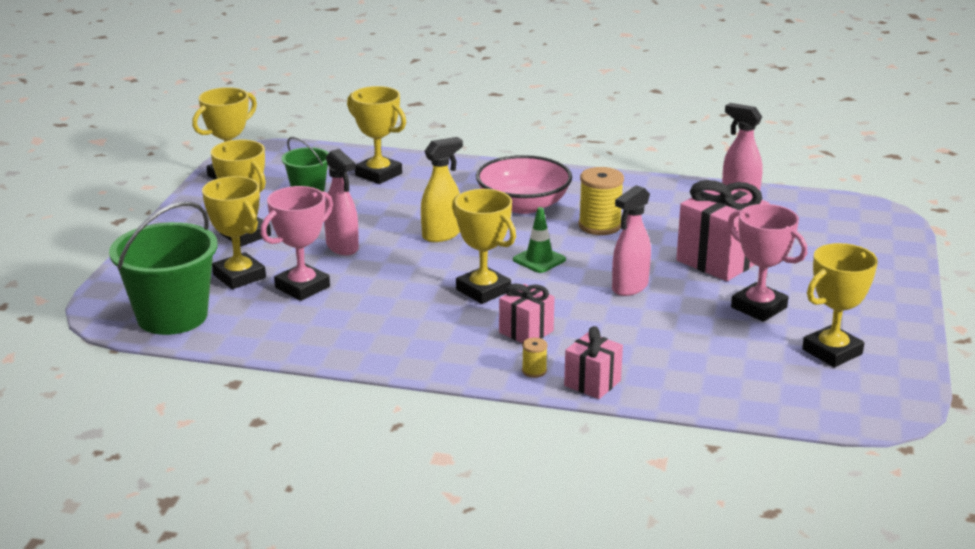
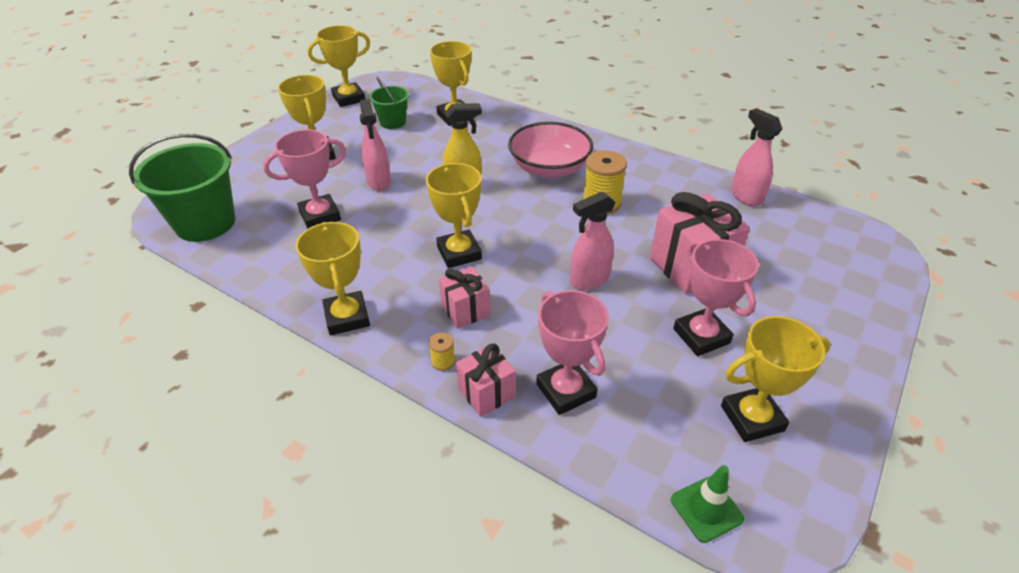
camera: 20 degrees right, 15 degrees up
(239, 276) = (283, 194): yellow trophy -> yellow trophy (347, 317)
(539, 260) = (527, 229): green traffic cone -> green traffic cone (706, 509)
(663, 367) = (566, 390): none -> pink trophy

